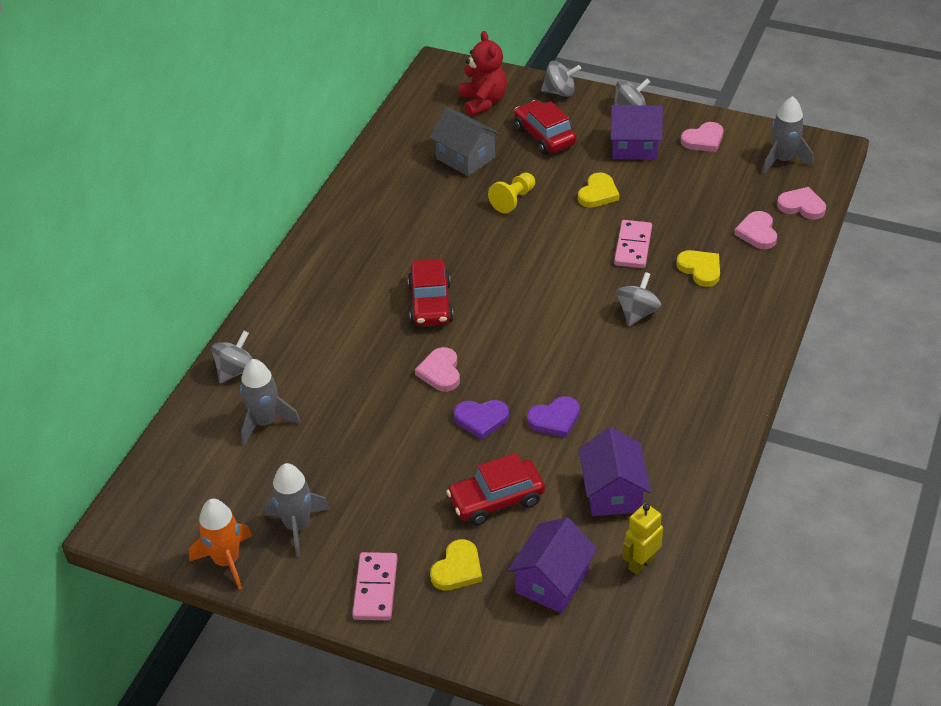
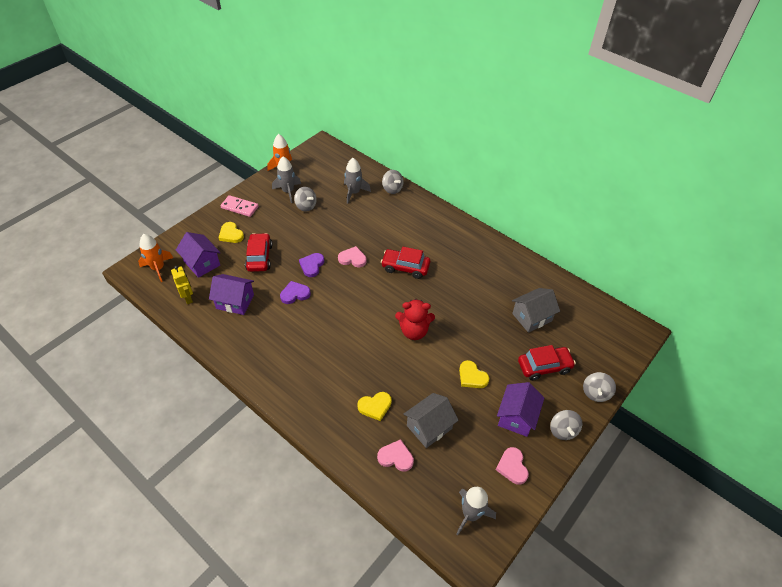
camera: 105 degrees right, 5 degrees up
(483, 102) = (593, 343): red teddy bear -> red teddy bear (414, 331)
(513, 200) = (481, 329): yellow pawn -> none
(555, 419) = (295, 294): purple heart -> purple heart turned 75 degrees clockwise
(599, 647) = (158, 268): none -> orange rocket
(633, 246) = (412, 377): pink domino -> none
(637, 313) = (353, 358): grey spinning top -> grey spinning top (306, 206)
(697, 214) = (429, 427): none -> grey house
(801, 206) = (412, 502): pink heart -> none

